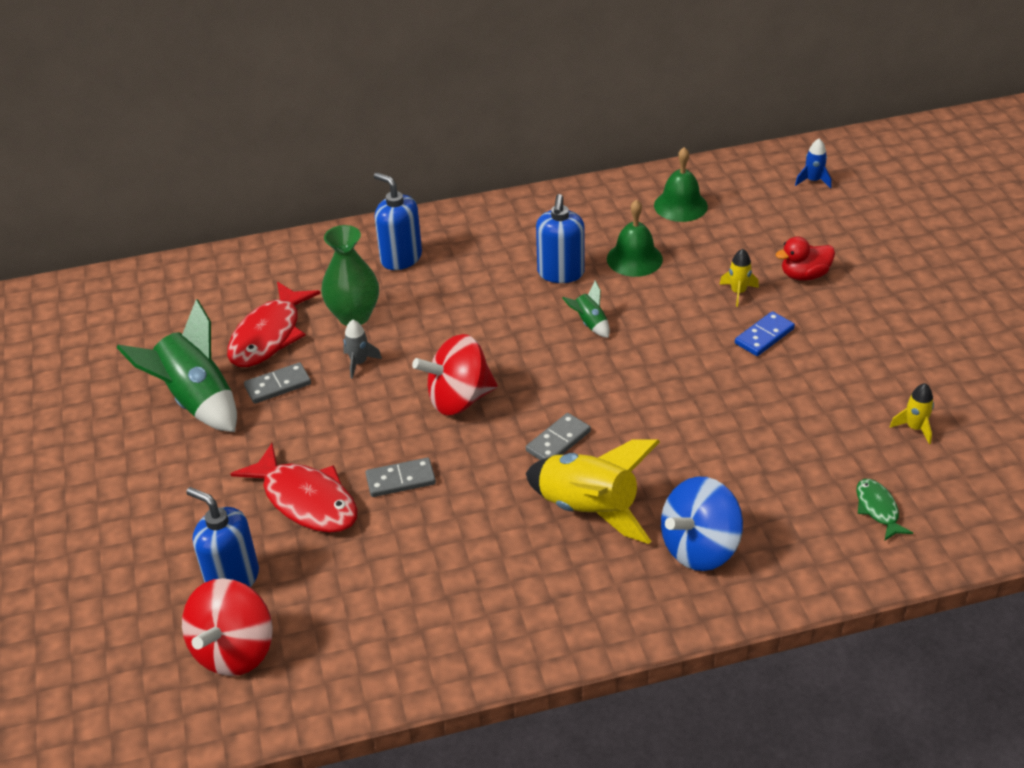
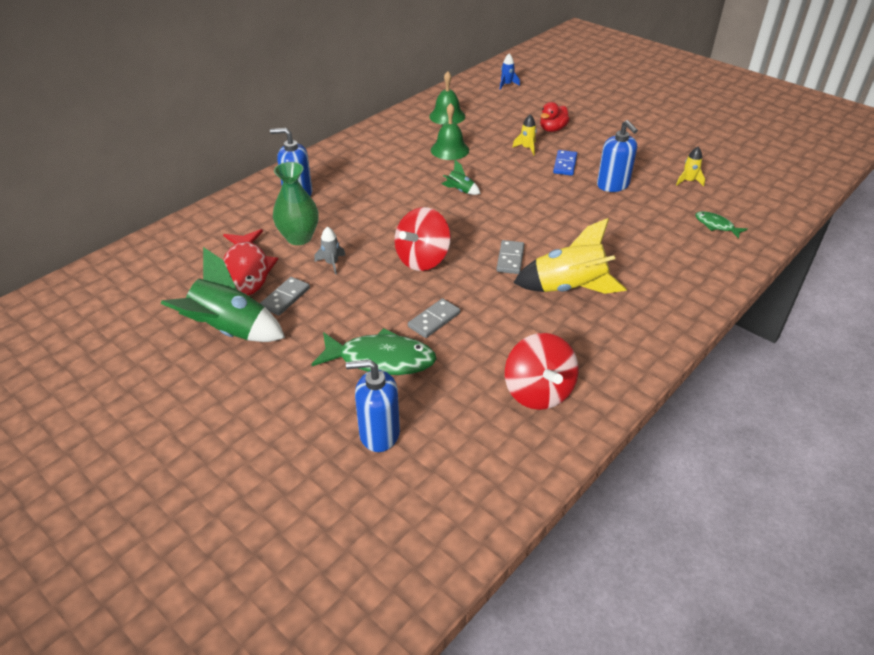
camera: 35 degrees left, 0 degrees up
(234, 650) = (430, 480): red spinning top -> red spinning top (538, 392)
(306, 500) = (381, 359): red fish -> green fish
(560, 273) = (413, 170): blue soap dispenser -> blue soap dispenser (613, 185)
(699, 548) = (652, 282): blue spinning top -> none

